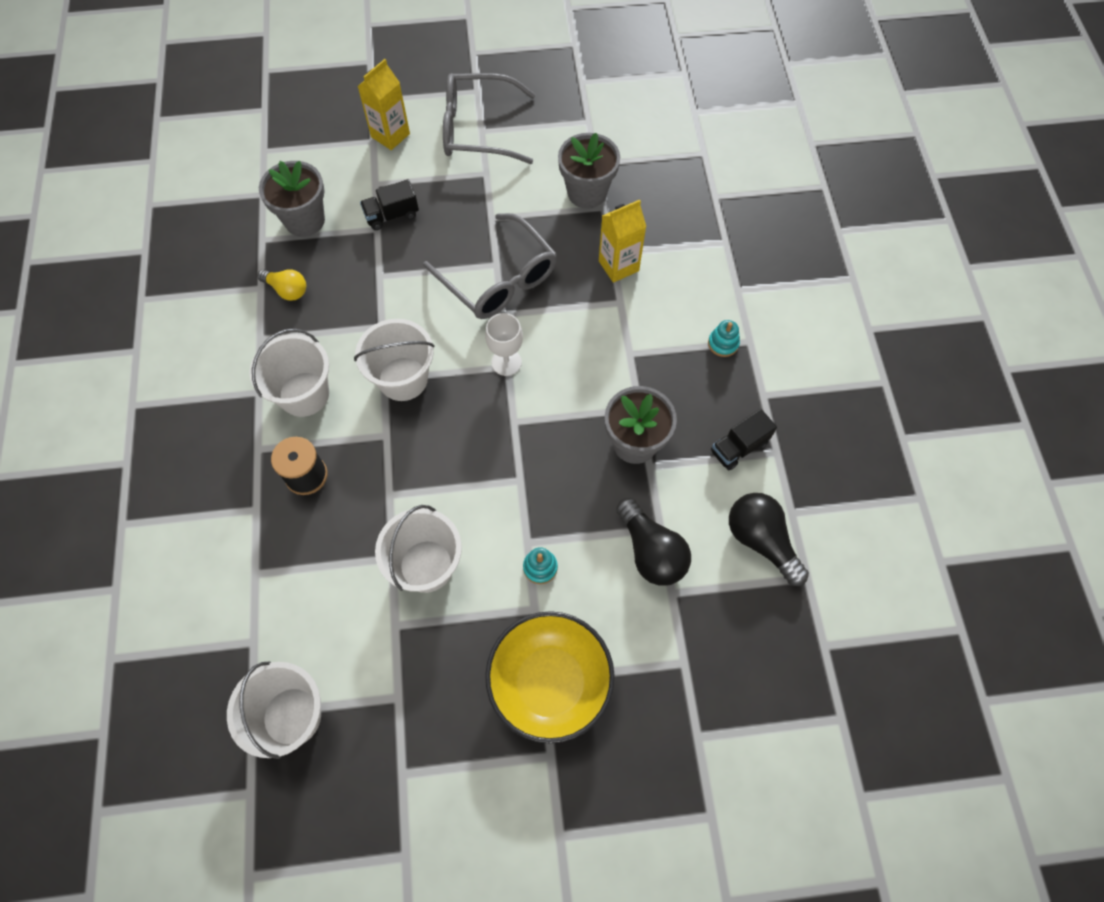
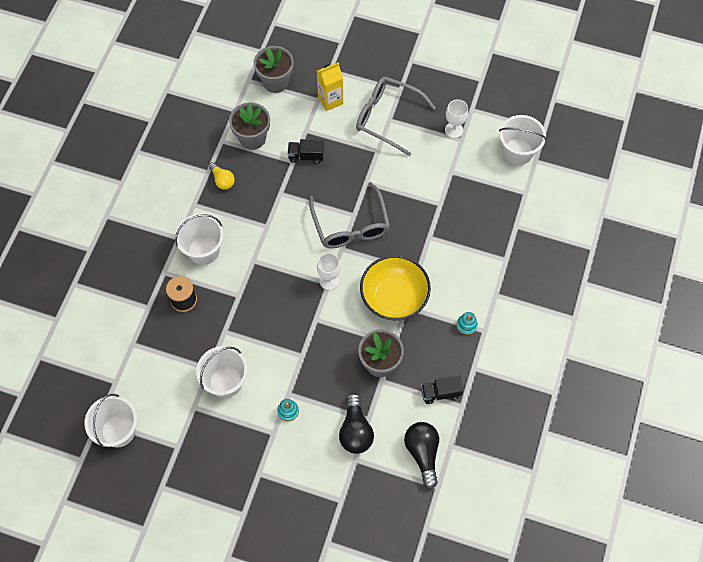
camera: 25 degrees right, 0 degrees up
(403, 379) = (264, 265): white bucket -> white bucket (517, 152)
(550, 682) = (262, 476): yellow bowl -> yellow bowl (394, 297)
(572, 113) = (454, 130): none -> white goblet
(587, 192) = (434, 190): grey flower pot -> grey flower pot (275, 82)
(618, 266) = (429, 247): yellow carton -> none

